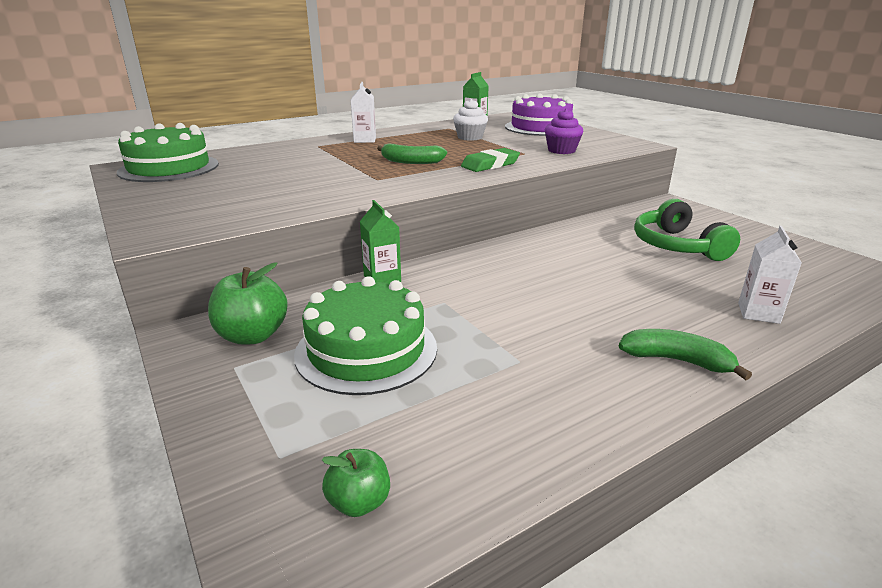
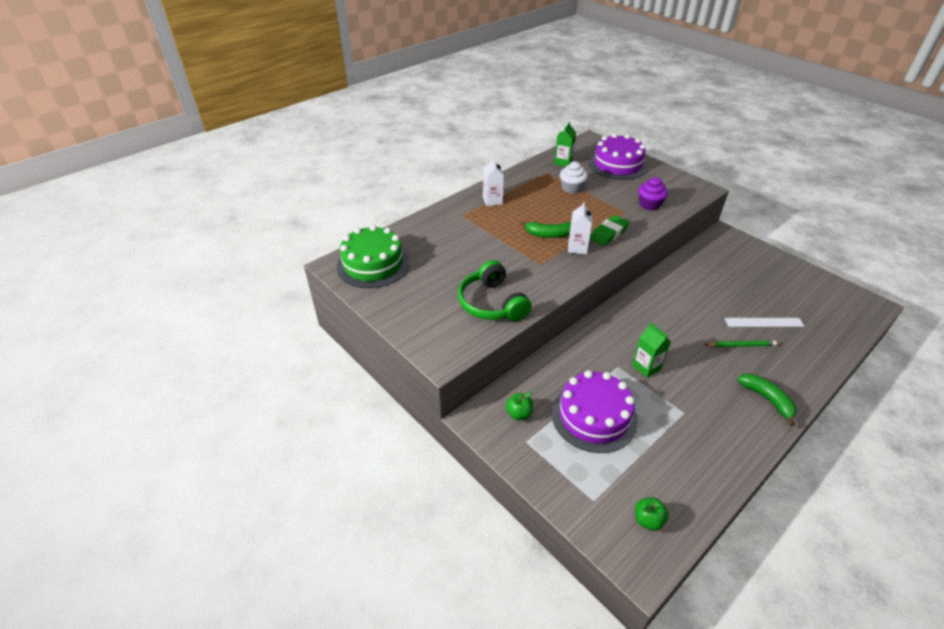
camera: 10 degrees left, 15 degrees up
(252, 335) = (519, 414): green apple -> green apple, size x0.60
(366, 350) = (594, 416): green cake -> purple cake
(382, 279) = (567, 348): green carton -> green carton (646, 367)
(653, 298) = (741, 345): none -> green pencil
(676, 360) = (767, 399): green banana -> green banana turned 45 degrees clockwise
(677, 246) = (741, 287): green headphones -> green headphones (492, 303)
(700, 279) = (763, 322): none -> white ruler
(758, 313) = (803, 351): white carton -> white carton (577, 248)

